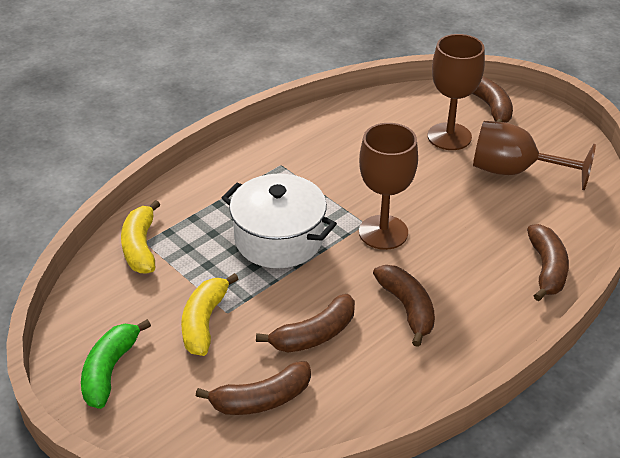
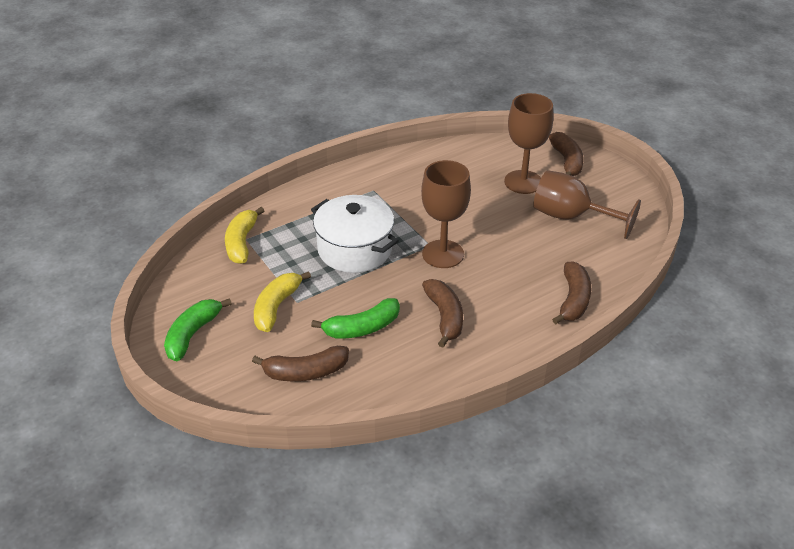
camera: 10 degrees right, 0 degrees up
(314, 335) = (362, 328): brown banana -> green banana

